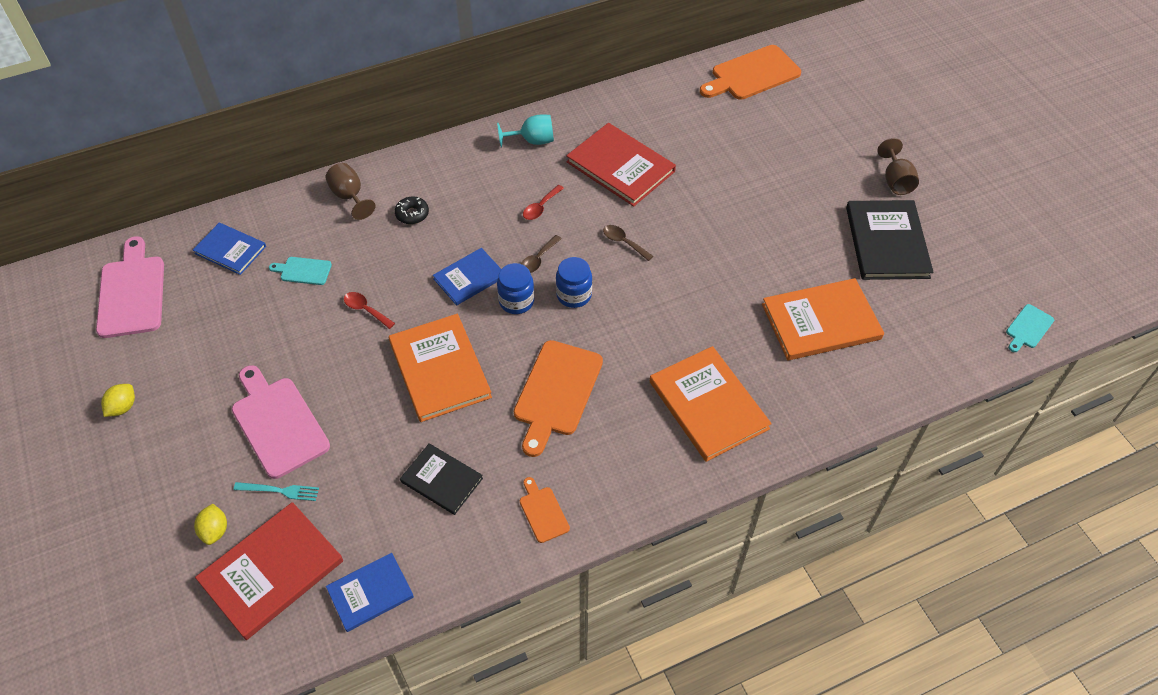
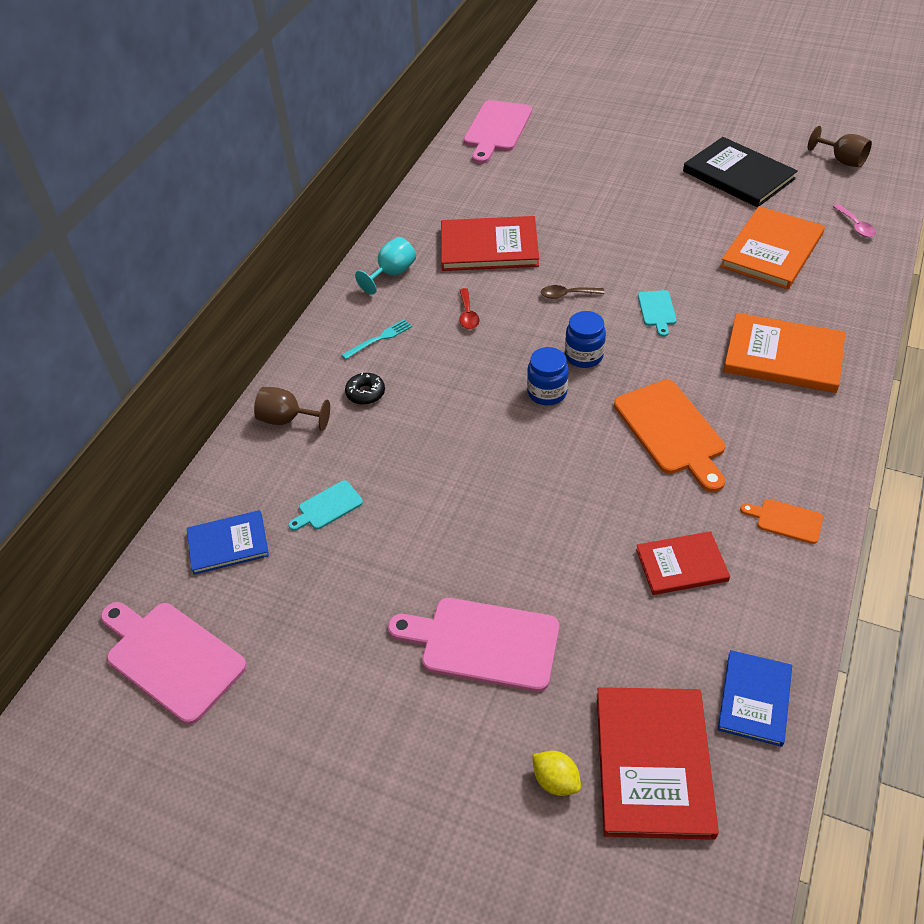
camera: 40 degrees left, 5 degrees down
(123, 407) = (309, 762): yellow lemon -> none
(280, 491) = (565, 694): turquoise fork -> turquoise fork (379, 339)
(366, 310) = (431, 493): red spoon -> none
(439, 369) = (559, 487): orange book -> none
(441, 480) = (681, 565): black book -> red book
(469, 278) = (484, 404): blue book -> none
(538, 259) = (520, 351): brown spoon -> none
(752, 74) = (496, 129): orange cutting board -> pink cutting board
(895, 181) = (689, 136): brown goblet -> brown goblet (842, 160)
(920, 353) = (855, 226): none -> pink spoon
(1028, 328) = (888, 168): turquoise cutting board -> turquoise cutting board (657, 310)

